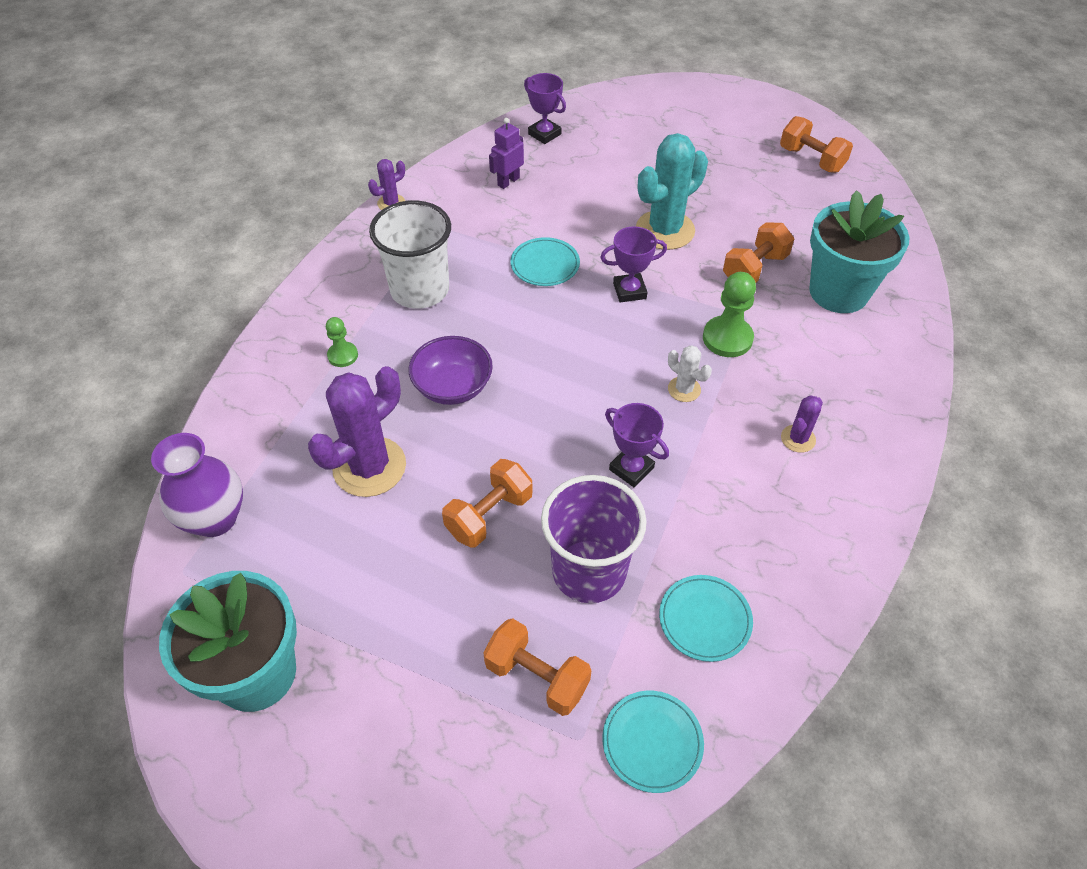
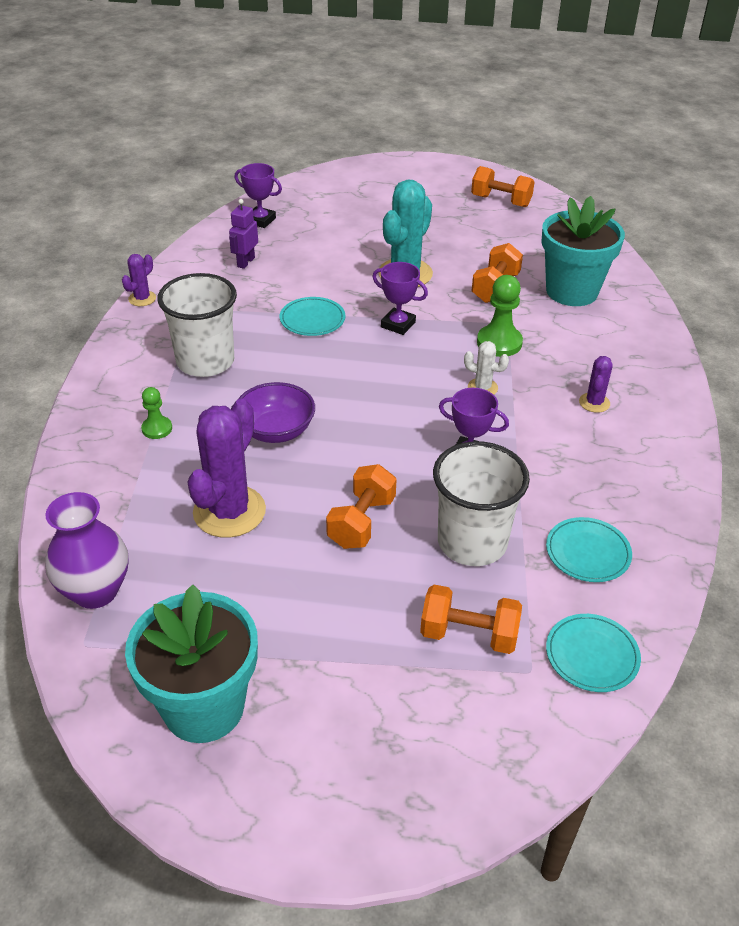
camera: 20 degrees left, 10 degrees down
(589, 571) = (472, 542): purple cup -> white cup
(629, 291) = (398, 324): purple trophy -> purple trophy turned 60 degrees clockwise

